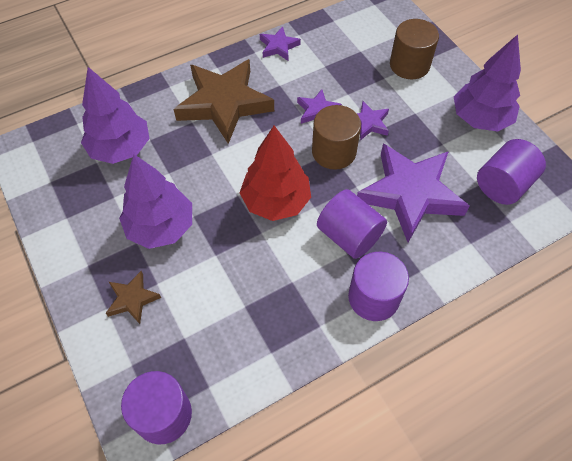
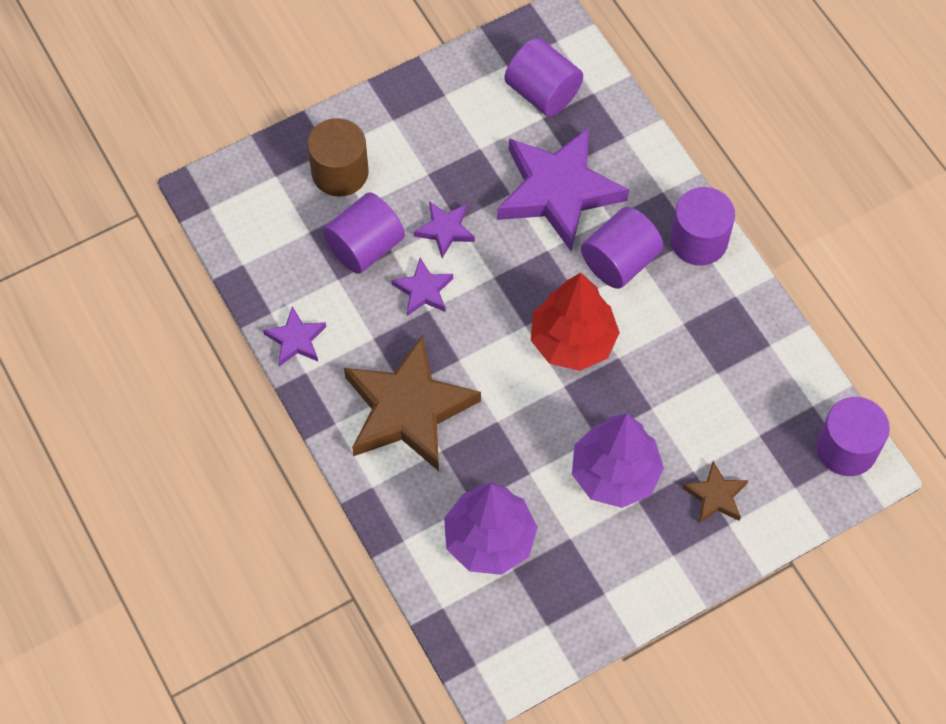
camera: 90 degrees left, 5 degrees up
(334, 152) = (493, 273): brown cylinder -> none
(351, 79) = (365, 246): none -> purple cylinder
(480, 119) = (439, 101): purple tree -> none

